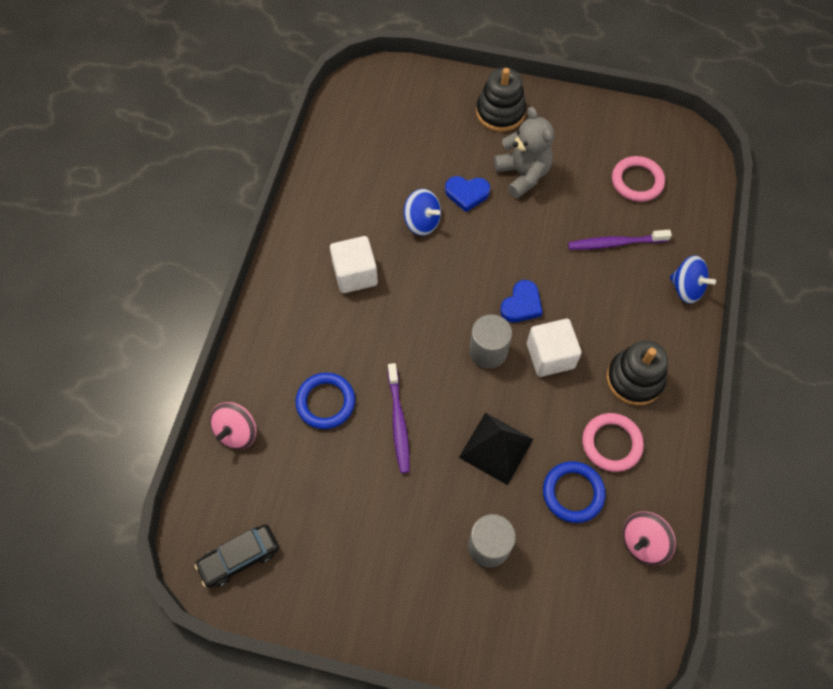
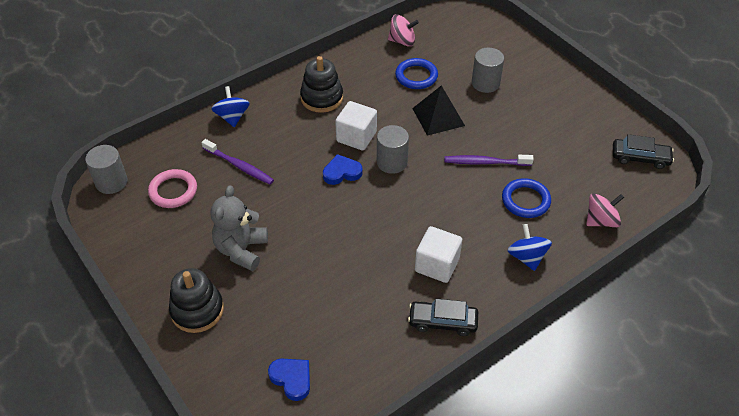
camera: 140 degrees left, 15 degrees down
(311, 229) = (442, 322): none -> black car
(398, 421) = (485, 162): purple toothbrush -> purple toothbrush turned 120 degrees counterclockwise
(422, 222) = (351, 268): blue spinning top -> blue spinning top (527, 257)
(467, 194) = (297, 265): blue heart -> blue heart (292, 379)
(611, 443) = (371, 81): pink ring -> none
(694, 152) = (111, 182): none -> grey cylinder

